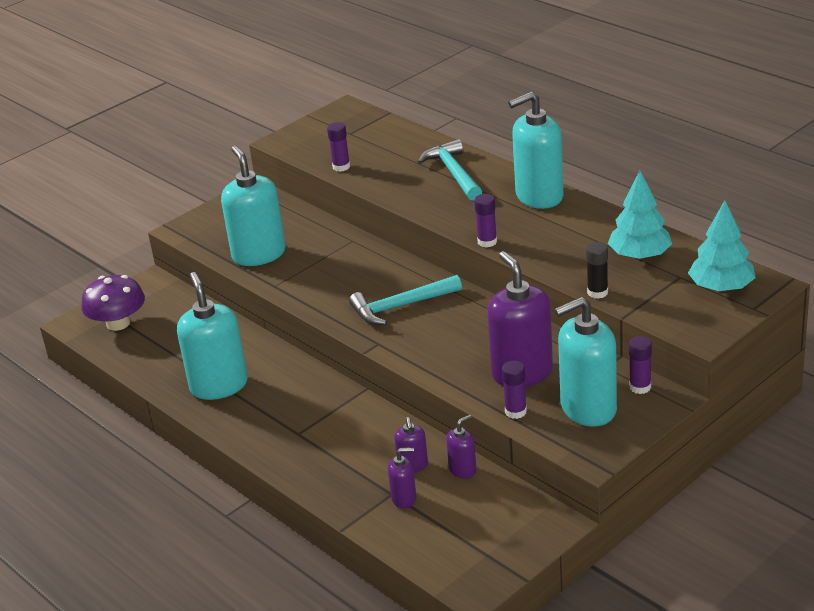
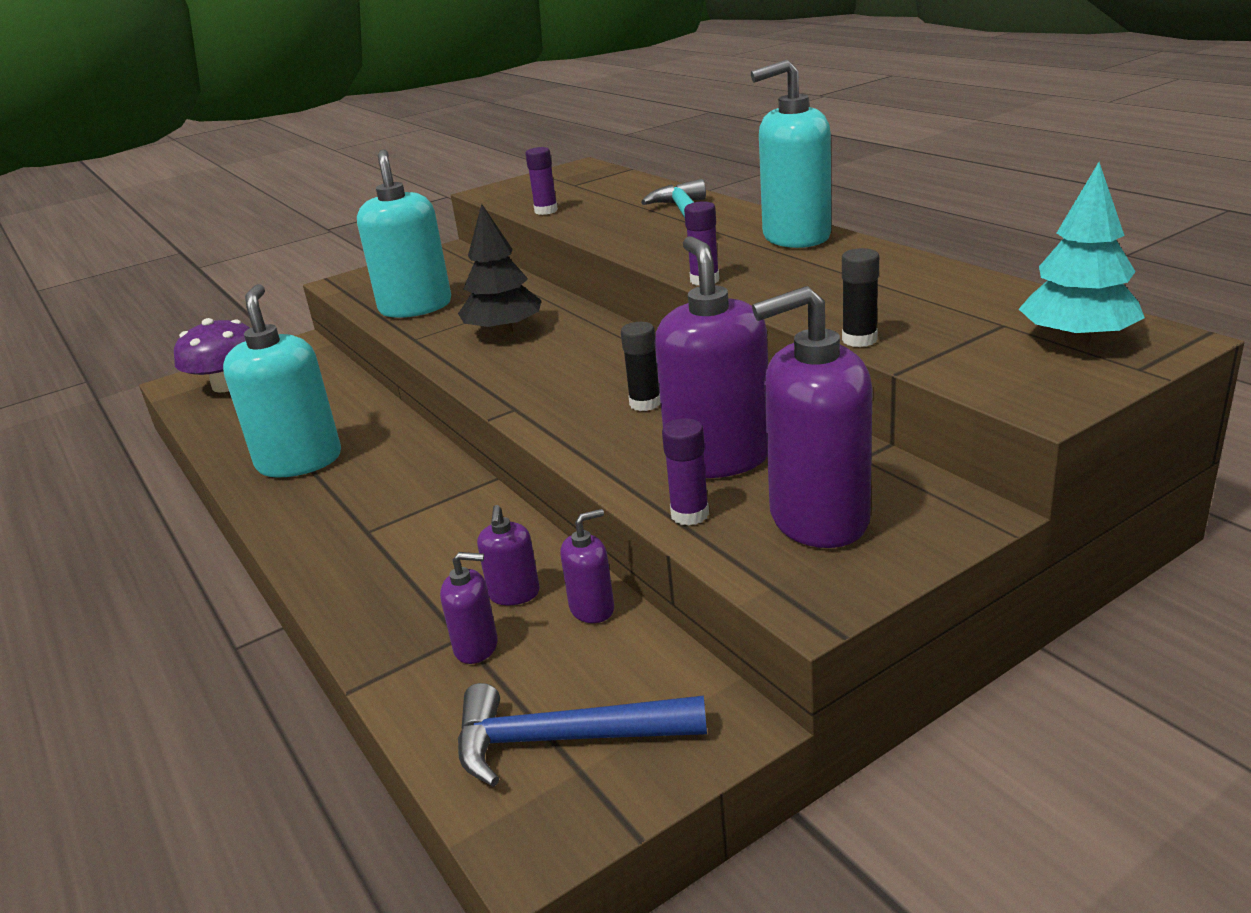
camera: 10 degrees right, 5 degrees down
(340, 276) = (504, 331): none -> black tree
(401, 306) = (569, 367): turquoise hammer -> none
(464, 334) = (645, 403): none -> black glue stick
(473, 541) = (564, 739): none -> blue hammer
(588, 408) = (818, 518): turquoise soap dispenser -> purple soap dispenser
(639, 255) = (937, 299): turquoise tree -> none
(640, 387) = (918, 491): purple glue stick -> none

